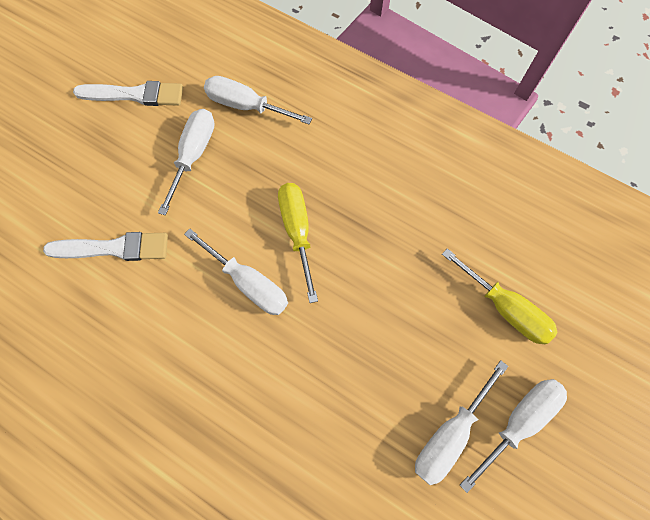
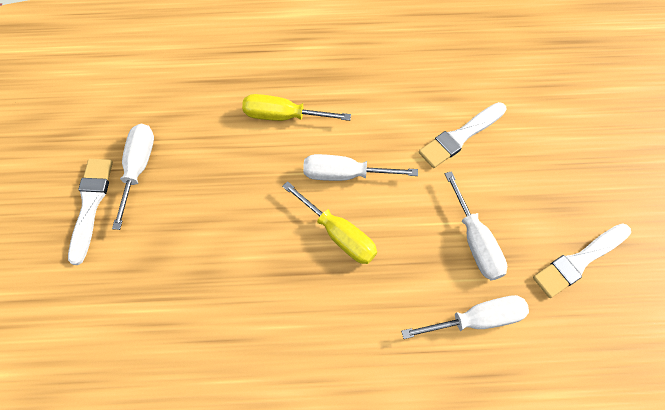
camera: 145 degrees right, 5 degrees down
(505, 308) = (133, 280): yellow screwdriver -> yellow screwdriver (283, 116)
(518, 421) = (90, 204): white screwdriver -> white brush

